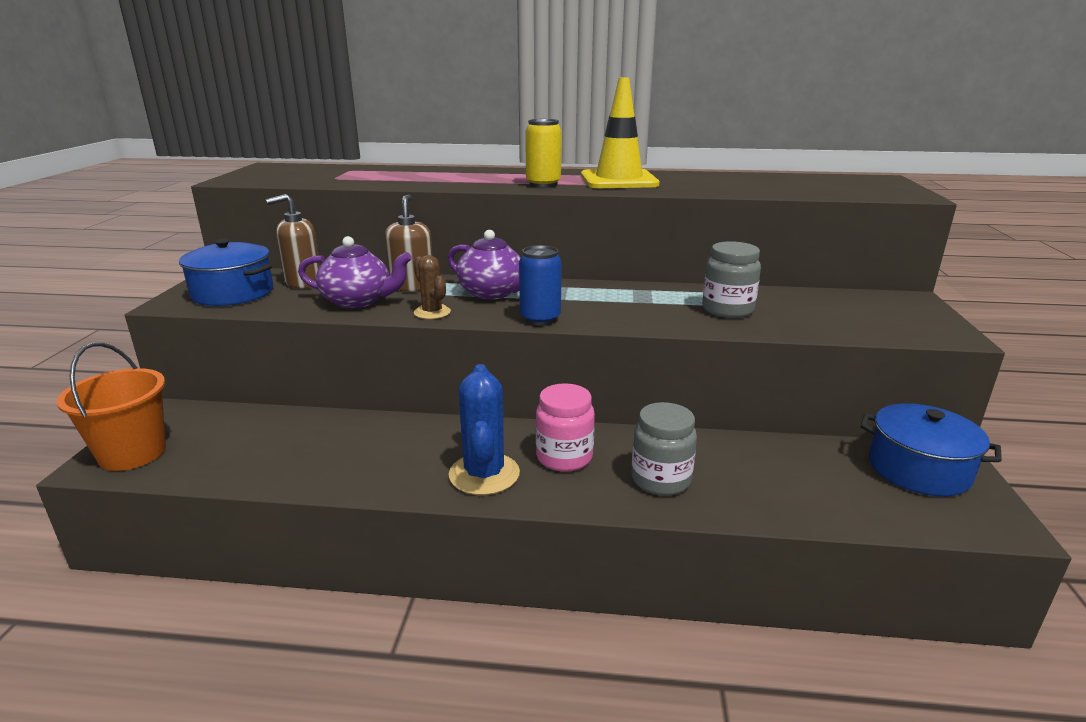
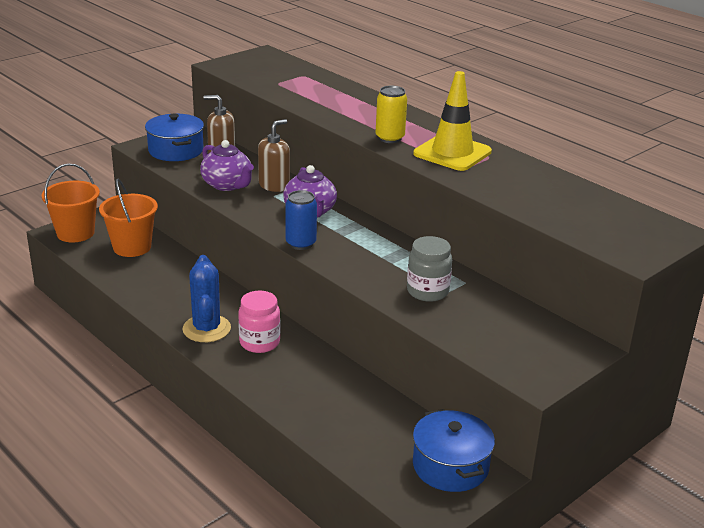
camera: 40 degrees right, 5 degrees up
(247, 434) = (132, 247): none -> orange bucket
(432, 312) = (251, 211): brown cactus -> none
(484, 474) = (206, 329): blue cactus -> blue cactus turned 45 degrees counterclockwise
(661, 480) = (287, 382): grey jar -> none

